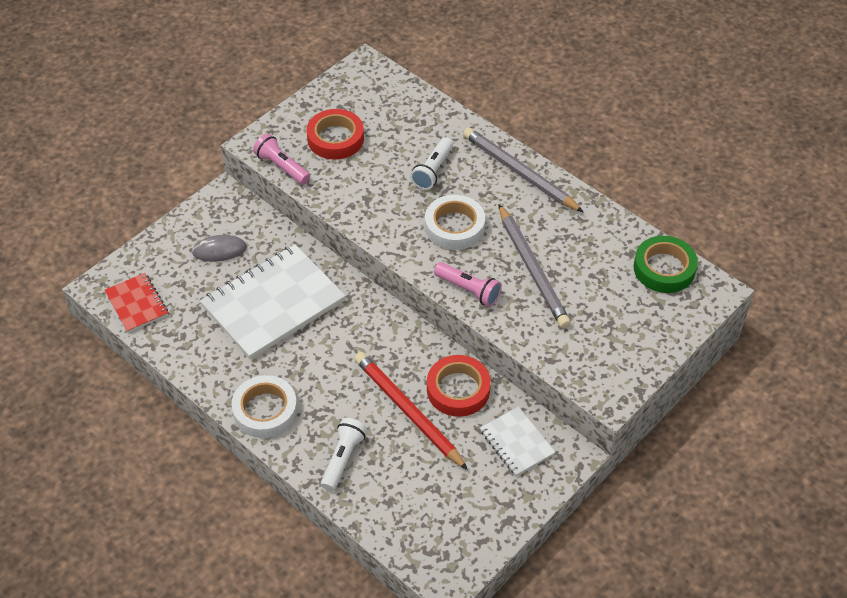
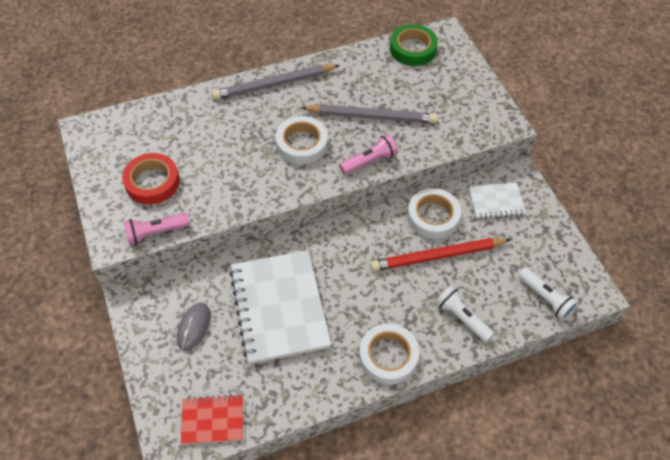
camera: 65 degrees left, 5 degrees up
(433, 170) = (235, 133): white flashlight -> white flashlight (545, 298)
(458, 389) = (433, 216): red tape -> white tape

